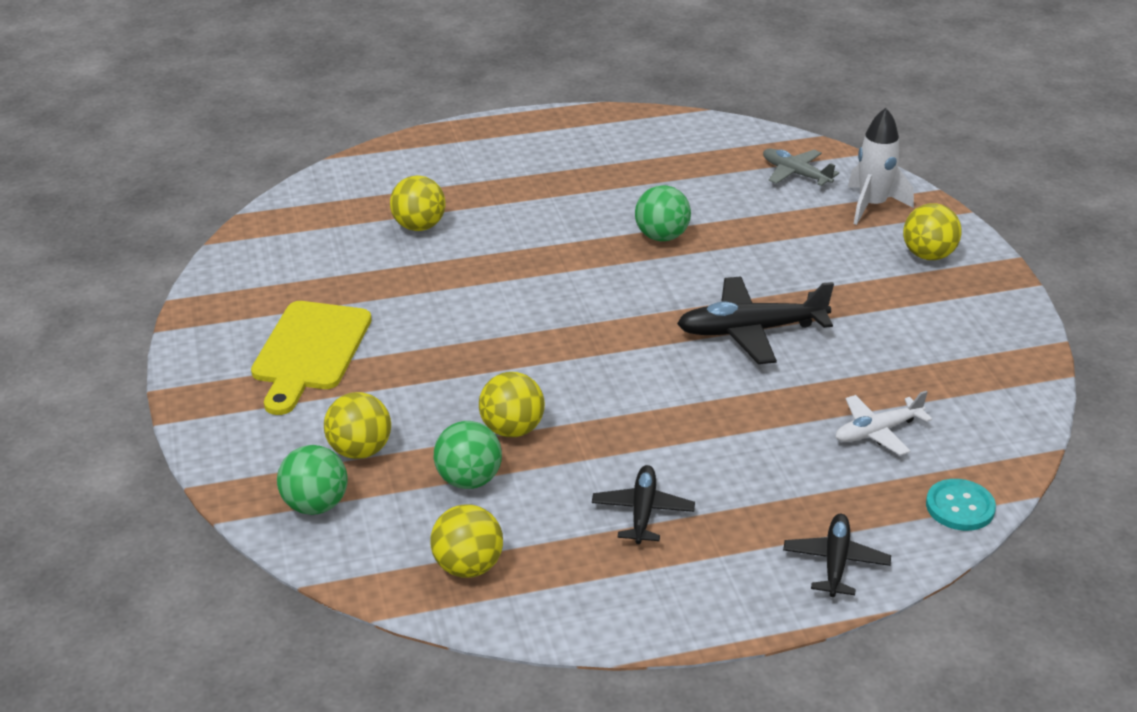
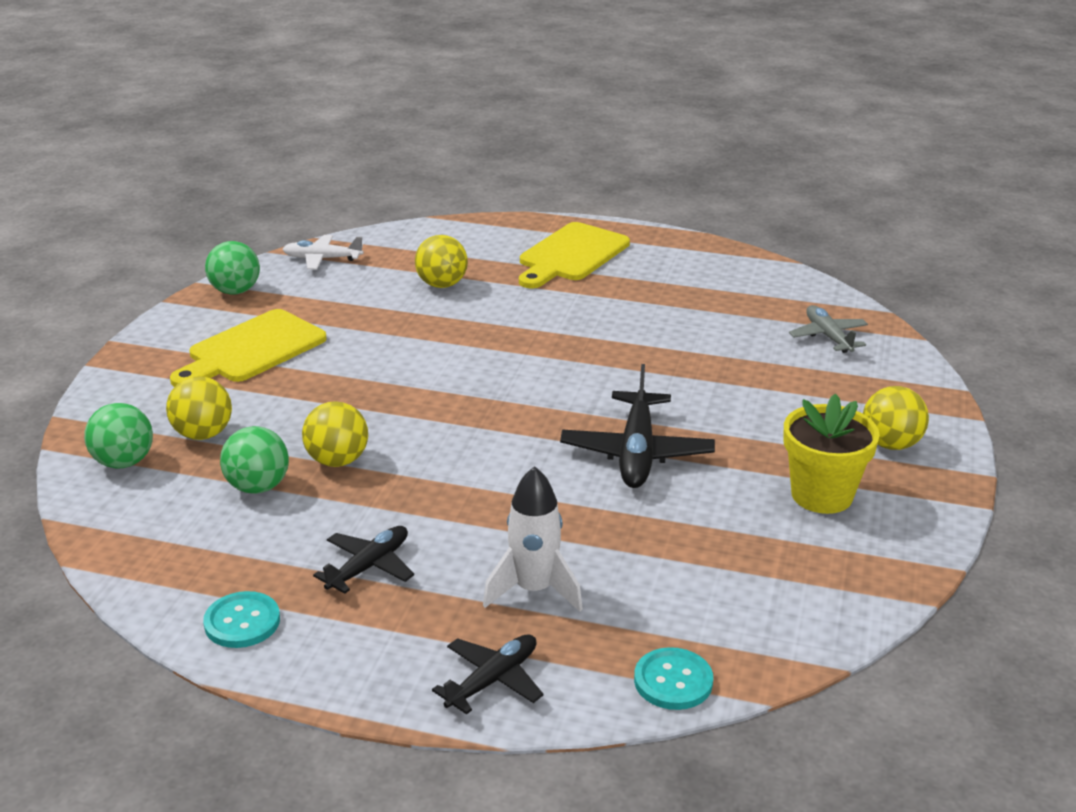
camera: 30 degrees right, 5 degrees down
(468, 566) = (179, 553): yellow ball -> none
(506, 160) = (571, 255): none -> yellow cutting board
(591, 601) = (242, 622): none -> turquoise button
(661, 236) = (640, 351): green ball -> green ball (235, 291)
(751, 331) = (636, 453): black plane -> black plane turned 105 degrees counterclockwise
(872, 205) = (878, 384): white rocket -> white rocket (534, 590)
(877, 432) = (663, 581): white plane -> white plane (322, 259)
(920, 316) = (821, 495): none -> yellow flower pot

